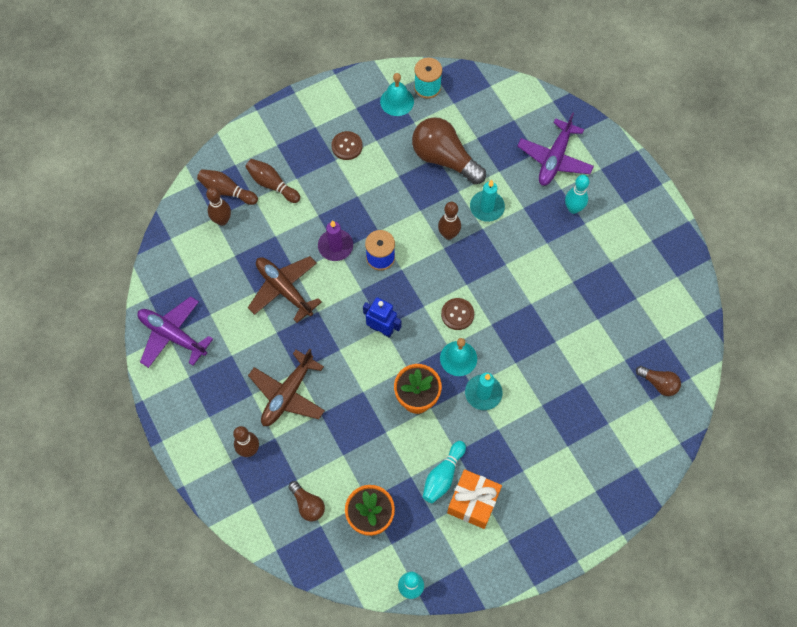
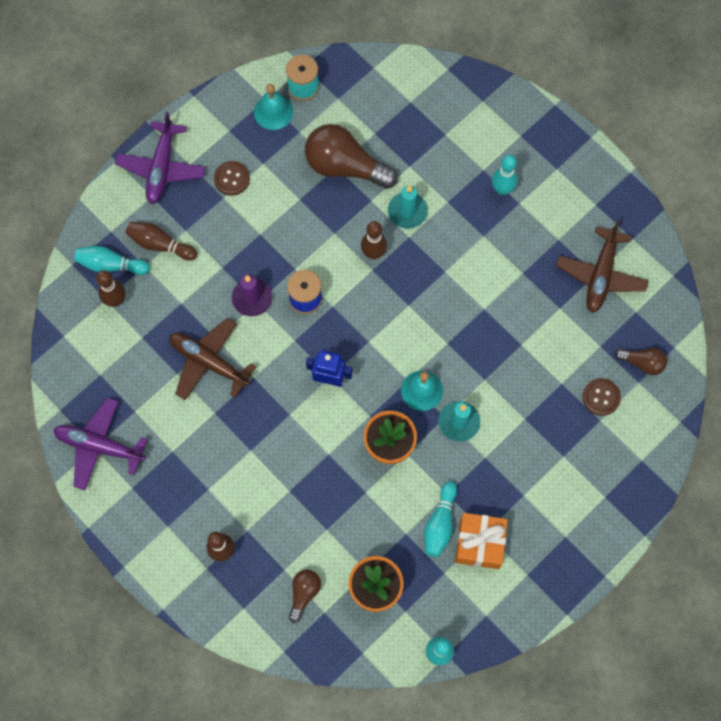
camera: 15 degrees left, 5 degrees up
(227, 191) = (111, 265): brown bowling pin -> turquoise bowling pin
(288, 394) = (247, 478): brown plane -> brown plane (601, 275)
(308, 504) = (304, 593): brown light bulb -> brown light bulb turned 105 degrees counterclockwise
(457, 314) = (407, 341): brown button -> brown button (601, 397)
(554, 159) = (467, 137): purple plane -> purple plane (162, 168)

